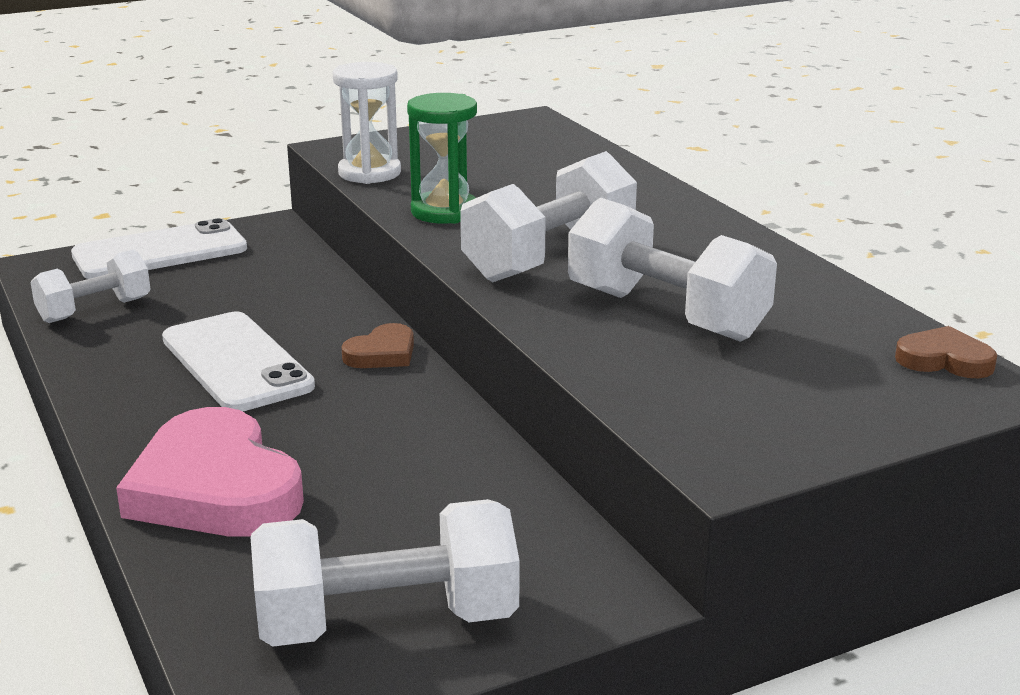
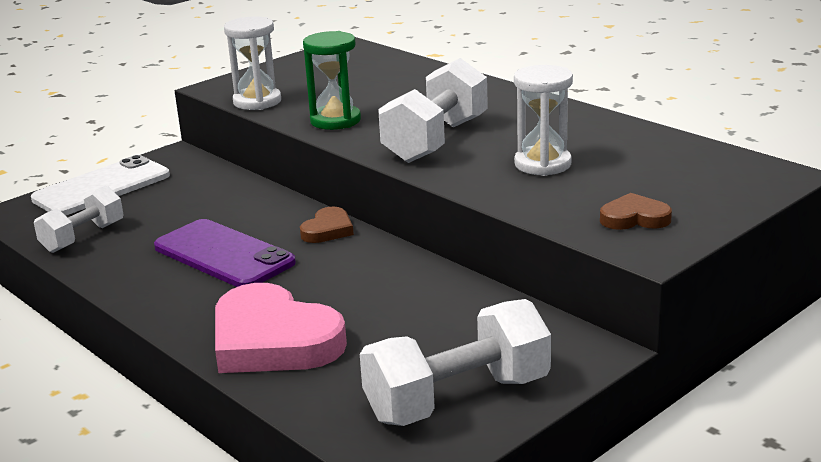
camera: 15 degrees left, 0 degrees up
(236, 363) = (223, 255): white phone -> purple phone
(666, 314) = (542, 164): white dumbbell -> white hourglass
(944, 360) = (738, 163): brown heart -> brown heart (634, 218)

